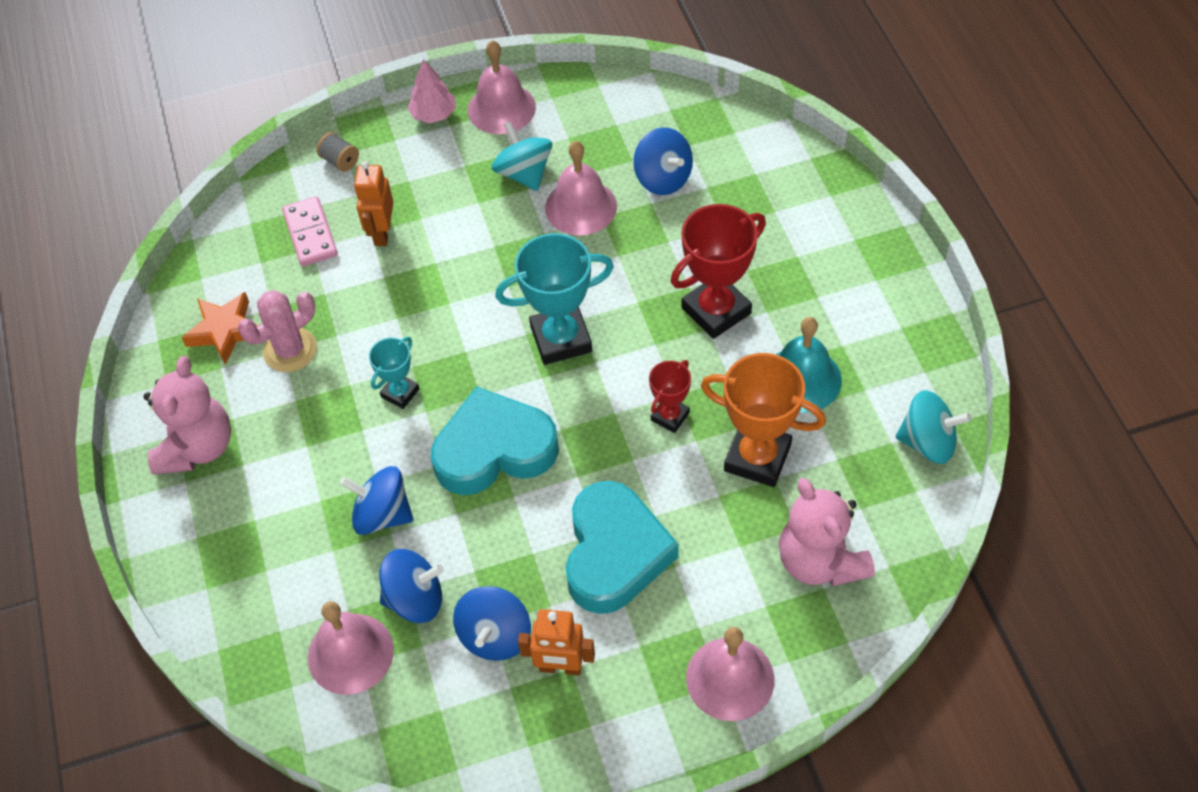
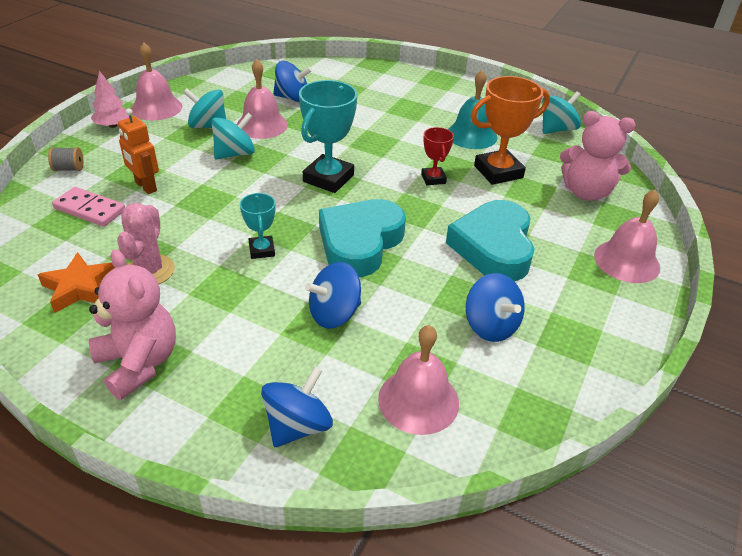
camera: 50 degrees left, 15 degrees down
(415, 599) = (417, 341): blue spinning top -> blue spinning top (298, 426)
(507, 237) = (235, 154): none -> turquoise spinning top
(560, 667) = (546, 315): orange robot -> none
(615, 553) = (493, 247): turquoise heart -> turquoise heart turned 135 degrees counterclockwise
(716, 310) = (393, 131): red trophy -> none

